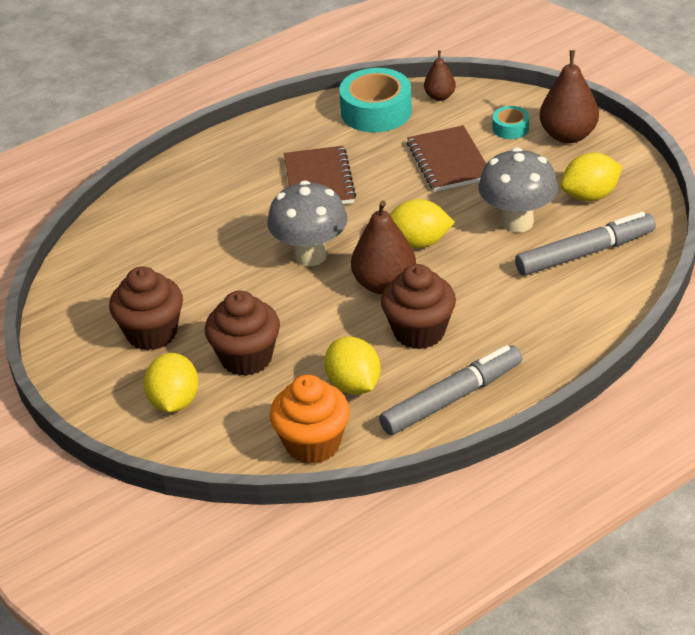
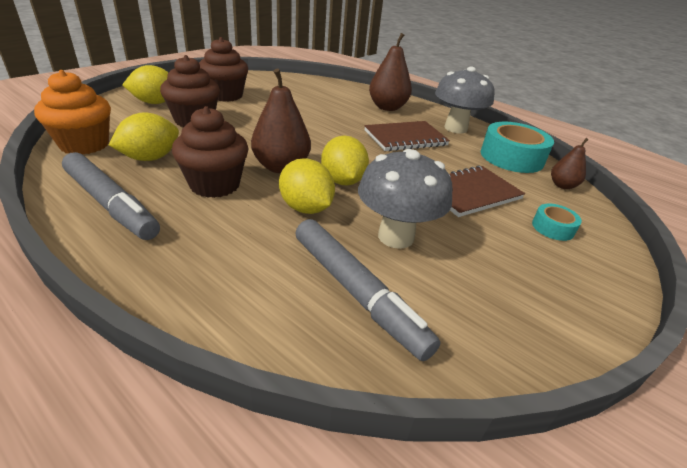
camera: 70 degrees right, 5 degrees down
(310, 255) = (313, 138): grey mushroom -> grey mushroom (455, 128)
(568, 135) = (578, 271): brown pear -> brown pear (387, 107)
(590, 196) = (473, 294): yellow lemon -> yellow lemon (306, 208)

